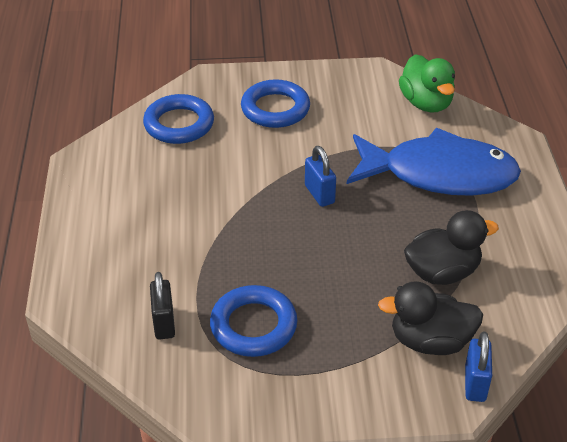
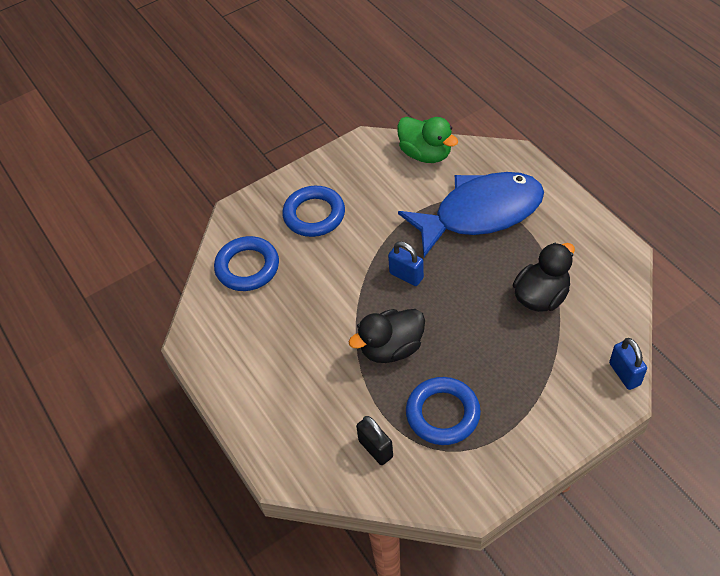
camera: 25 degrees left, 10 degrees up
(430, 341) = (572, 357): black duck -> black duck (391, 348)

